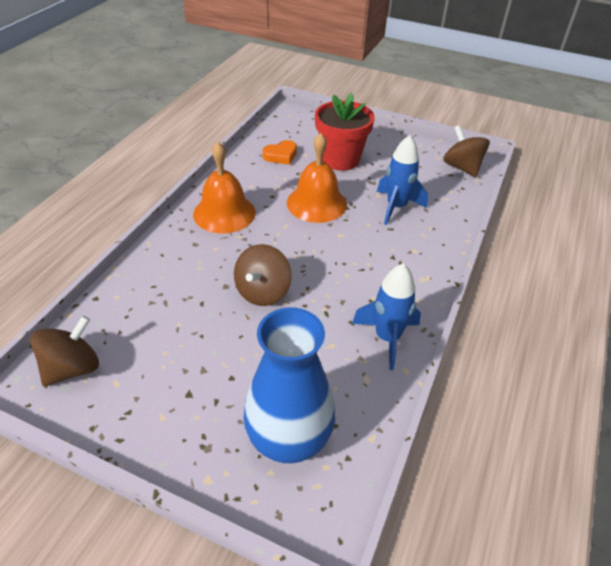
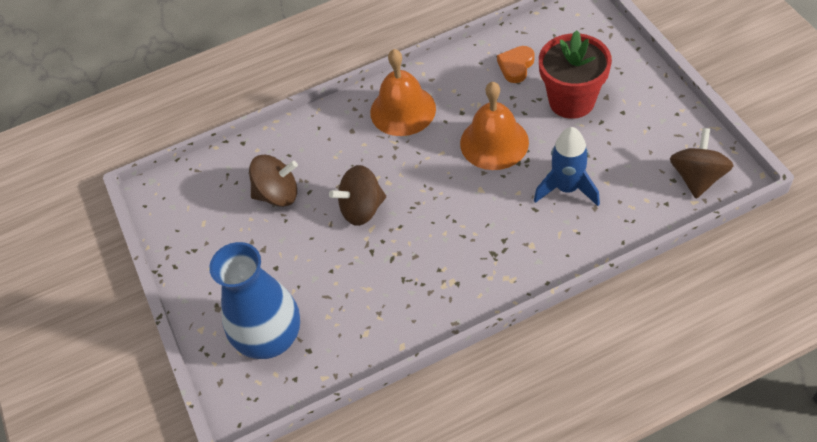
camera: 50 degrees right, 10 degrees up
(72, 368) = (187, 194): brown spinning top -> brown spinning top (278, 194)
(281, 155) = (516, 66): orange heart -> orange heart turned 105 degrees clockwise
(387, 338) = (416, 311): blue rocket -> none

